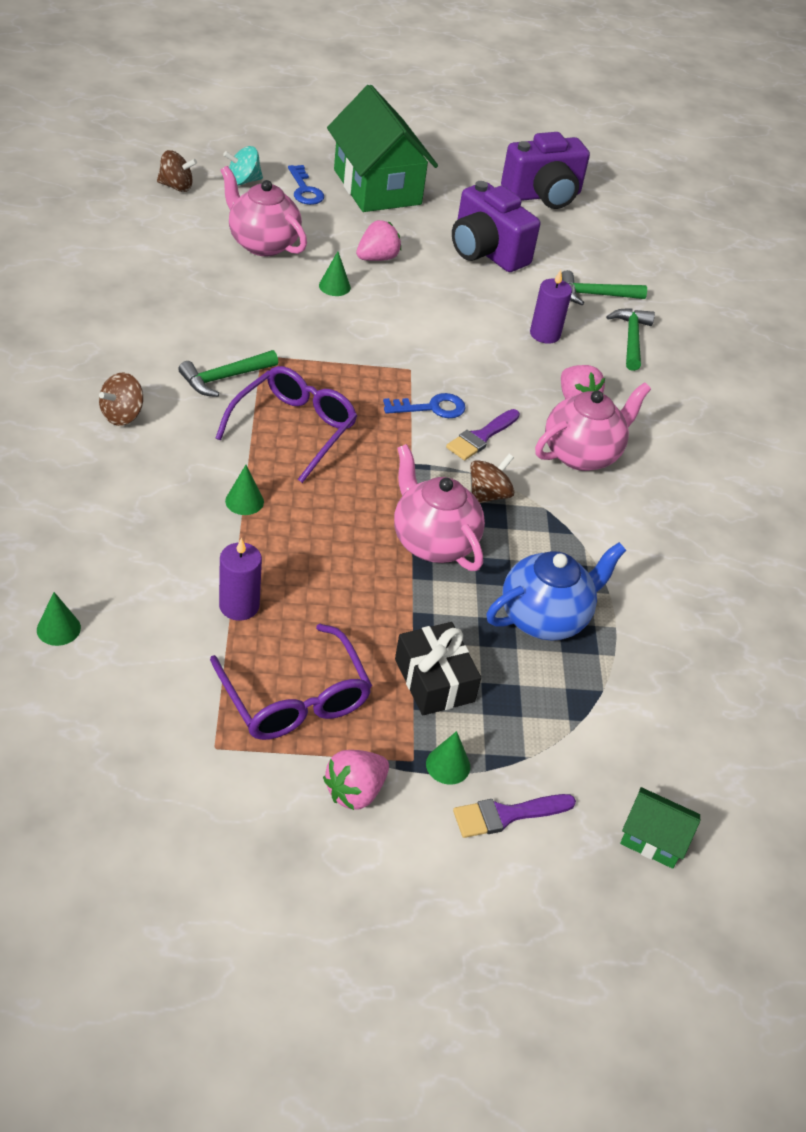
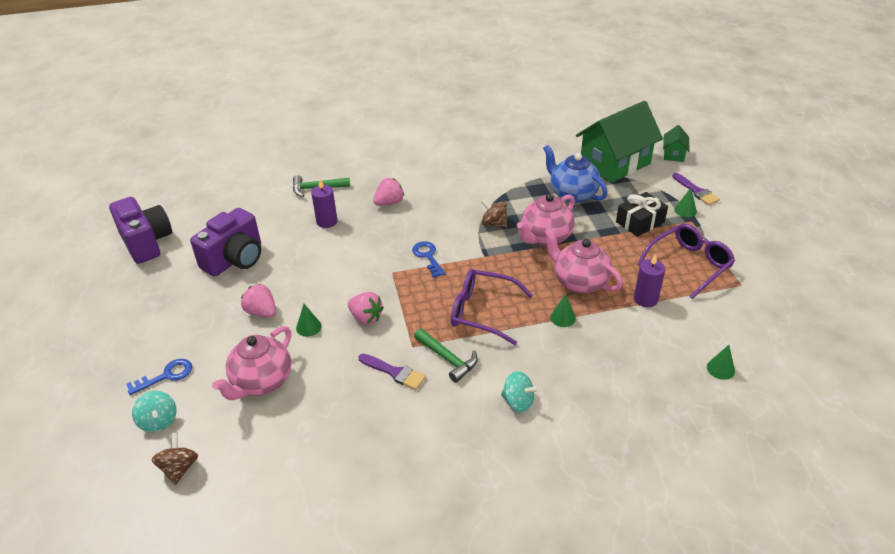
camera: 95 degrees left, 5 degrees down
(122, 415) = (518, 402): brown spinning top -> turquoise spinning top
(355, 791) = (724, 235): pink strawberry -> pink strawberry (366, 317)
(377, 187) = (152, 332): green house -> green house (615, 163)
(481, 437) = (444, 233): purple brush -> purple brush (395, 372)
(582, 454) = (438, 196): pink teapot -> pink teapot (579, 282)
(595, 295) = (273, 206): green hammer -> none

